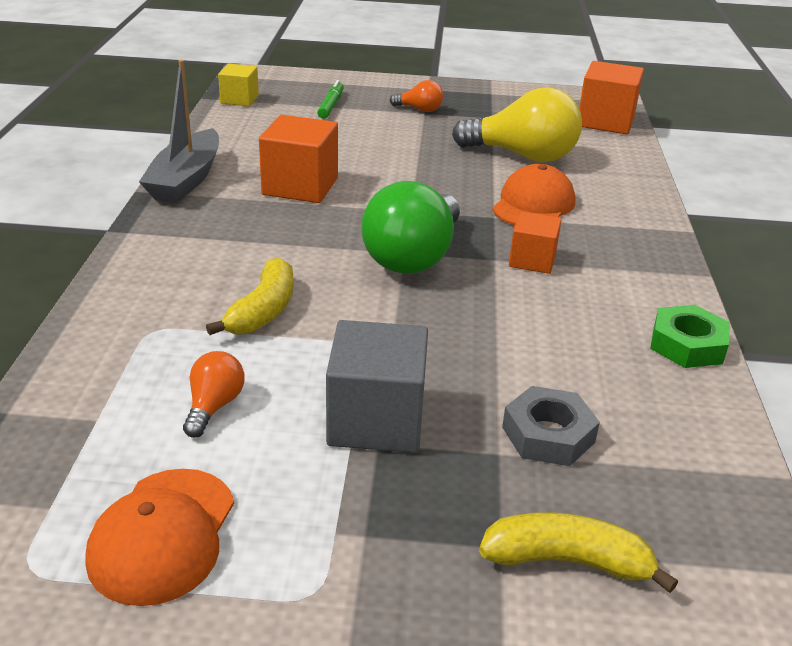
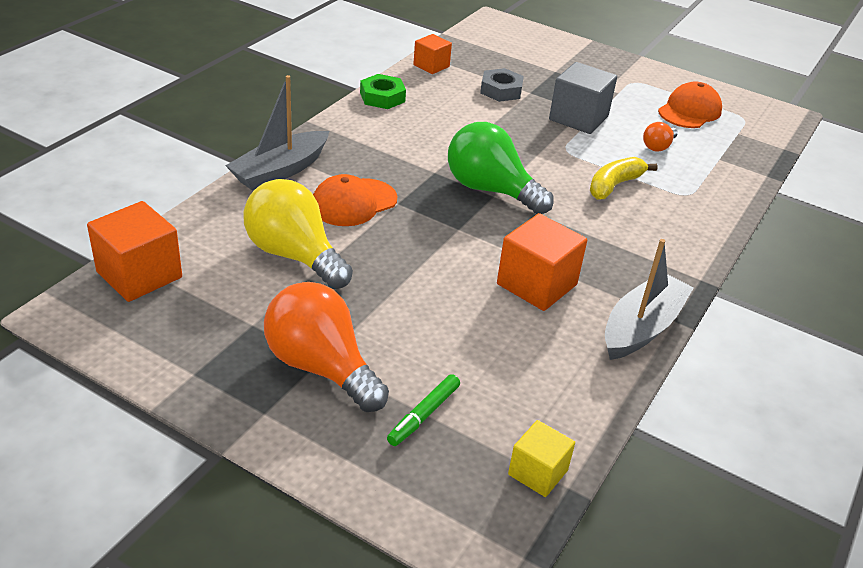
camera: 155 degrees left, 5 degrees up
(413, 257) = (490, 190): green light bulb -> green light bulb turned 105 degrees counterclockwise
(419, 110) = (321, 367): orange light bulb -> orange light bulb, size x2.10
(532, 260) = (410, 163): orange cube -> orange cube (431, 66)
(568, 561) = (533, 61): yellow banana -> none
(640, 212) = (280, 171): none -> grey boat

